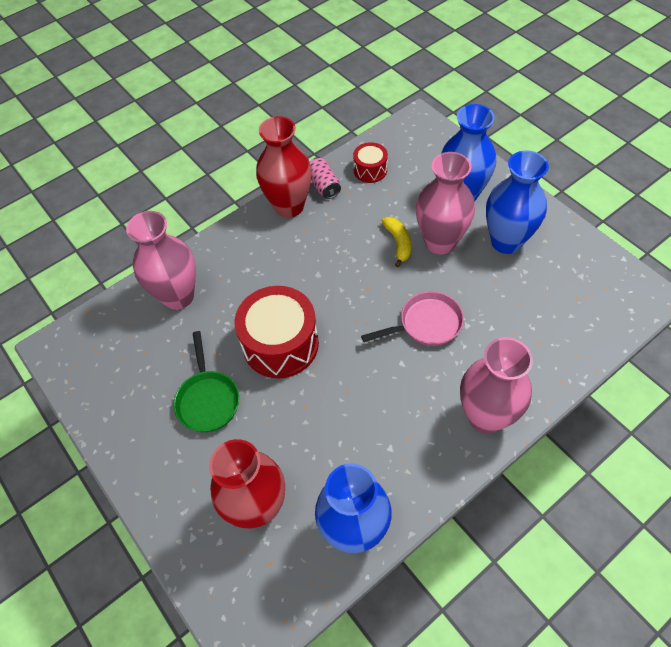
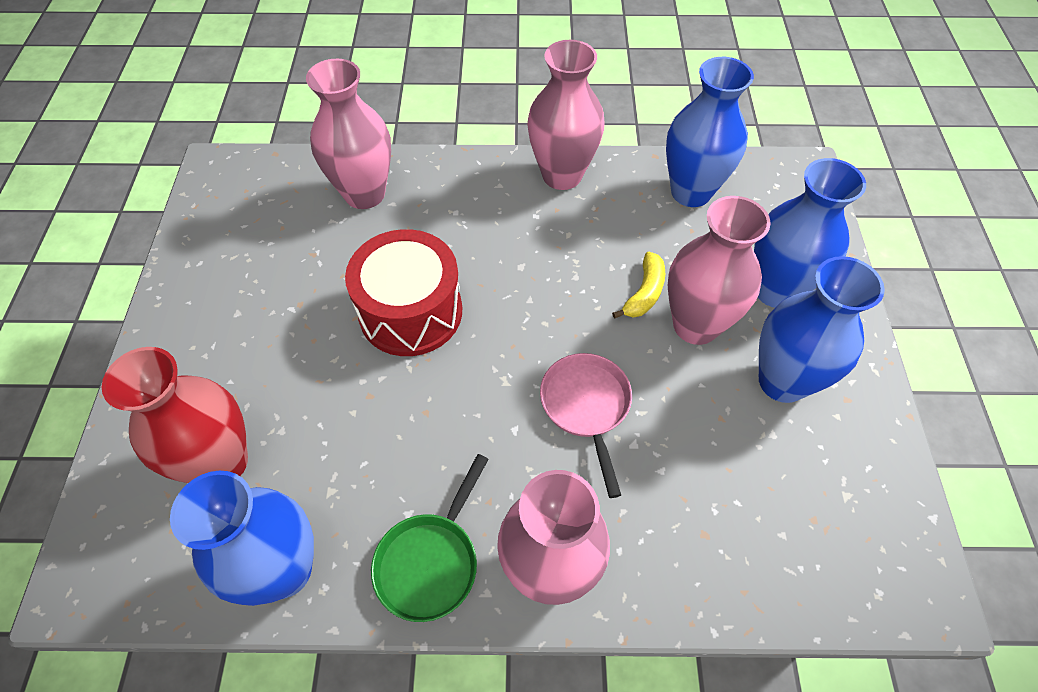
camera: 35 degrees right, 0 degrees up
(208, 399) = (288, 315): green pan -> green pan (430, 561)
(289, 206) = (562, 175): red vase -> pink vase
(323, 185) = (621, 176): pink can -> none
(370, 170) = (691, 192): red drum -> blue vase
(426, 324) = (586, 407): pink pan -> pink pan turned 120 degrees counterclockwise

